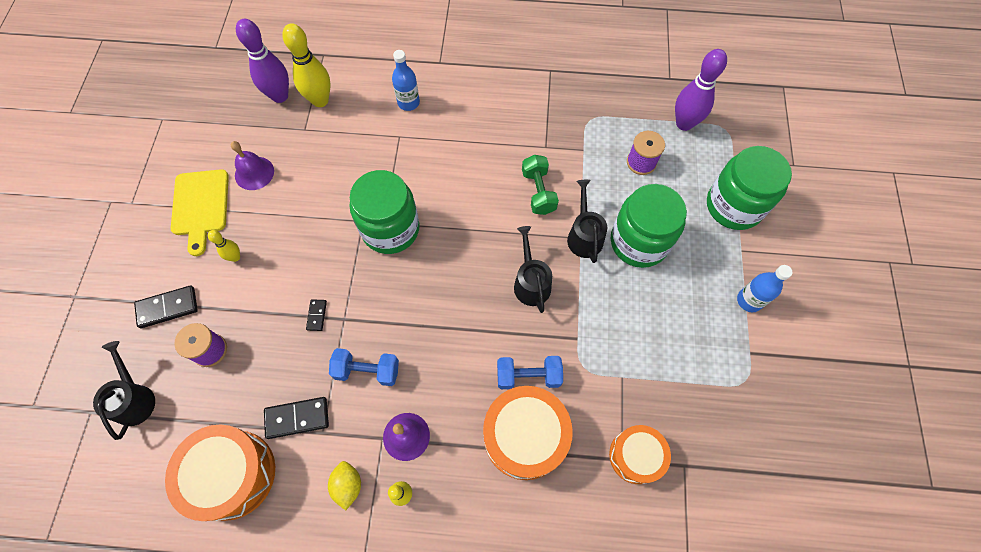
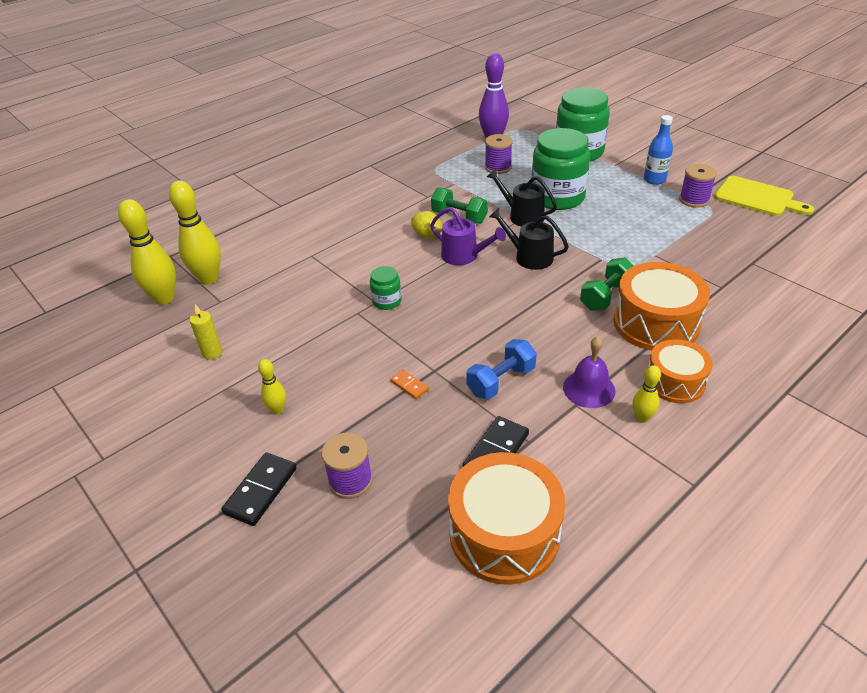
camera: 45 degrees left, 25 degrees down
(134, 399) = (328, 576): black watering can -> none
(200, 206) = (188, 407): yellow cutting board -> yellow cutting board (757, 198)
(254, 173) = (212, 353): purple bell -> yellow candle
(280, 96) = (164, 299): purple bowling pin -> yellow bowling pin
(317, 315) = (409, 385): black domino -> orange domino
(348, 485) = (599, 450): yellow lemon -> yellow lemon (427, 235)
(390, 229) = (387, 301): green jar -> green jar, size x0.46
(408, 103) = (289, 236): blue bottle -> none
(489, 236) = (464, 256): none -> purple watering can
(528, 376) = (606, 296): blue dumbbell -> green dumbbell
(635, 456) = (724, 279): orange drum -> orange drum (675, 382)
(746, 356) = (694, 200): none -> purple spool

